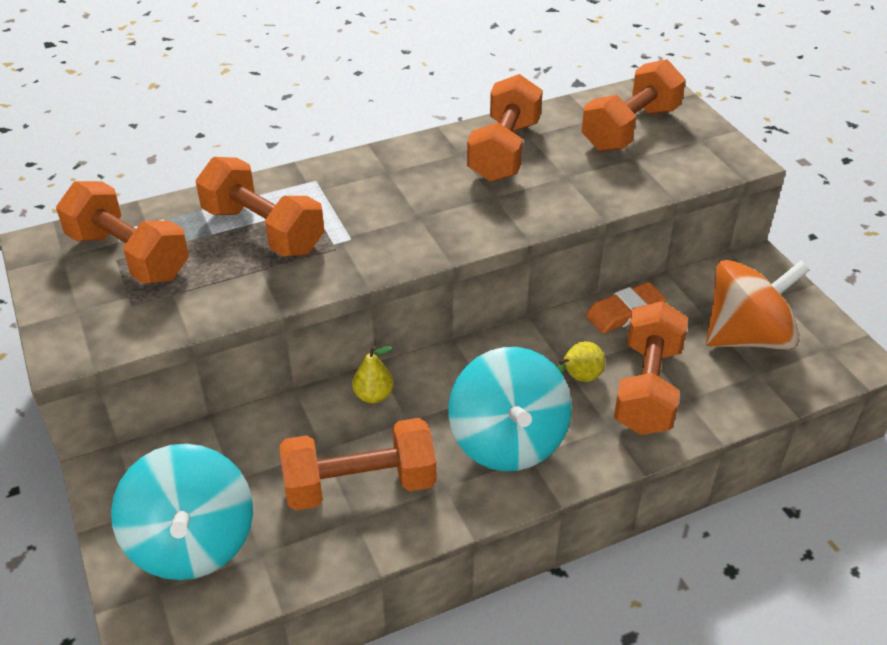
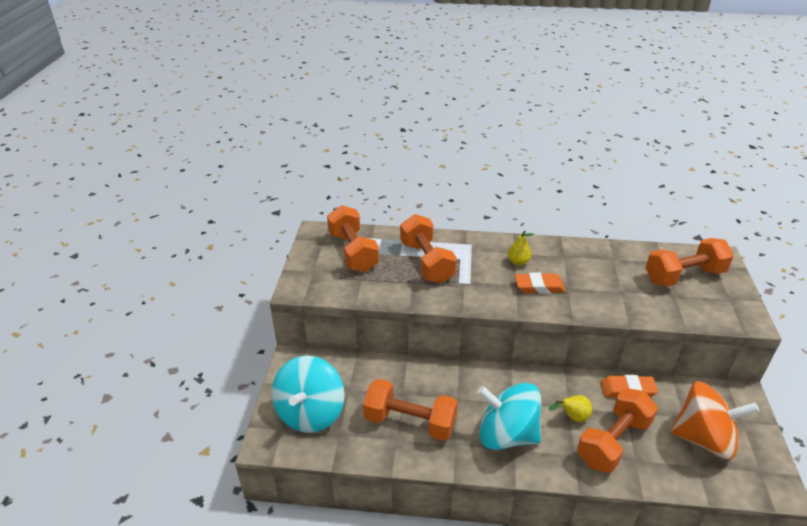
camera: 30 degrees right, 5 degrees down
(373, 395) = (446, 376): yellow pear -> yellow pear (518, 262)
(453, 208) = (539, 286): none -> orange eraser
(504, 151) = (591, 263): orange dumbbell -> none
(508, 440) = (506, 435): turquoise spinning top -> turquoise spinning top turned 90 degrees clockwise

